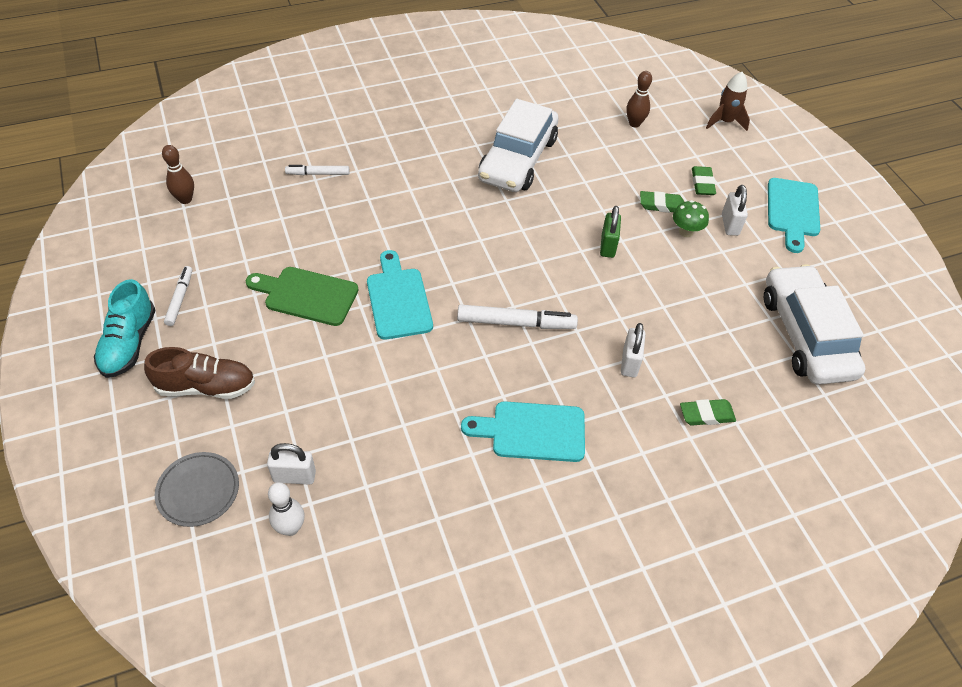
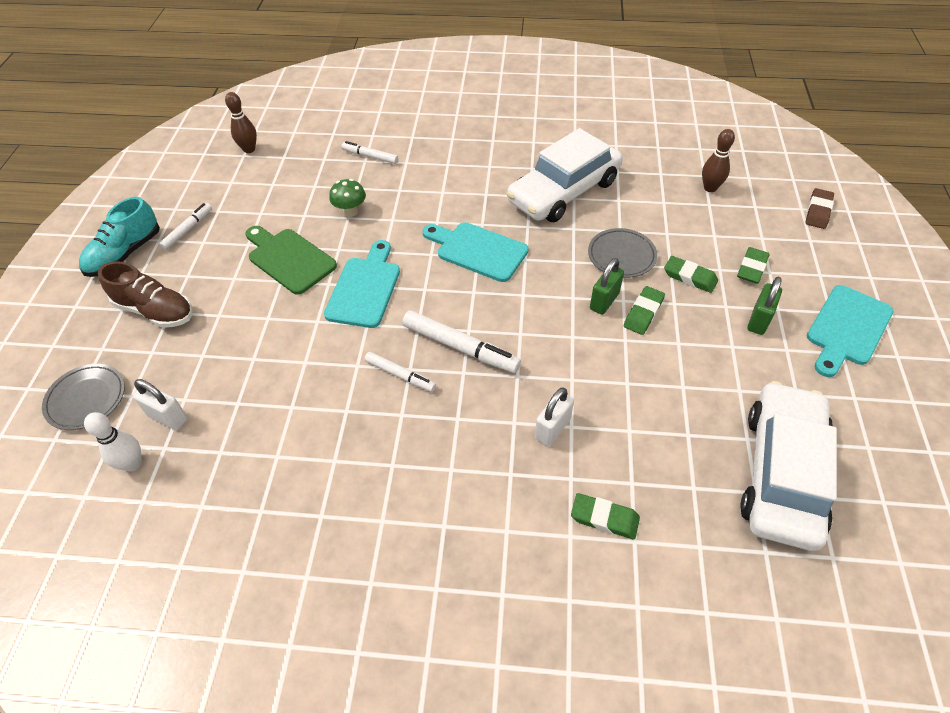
camera: 30 degrees right, 0 degrees up
(480, 364) = (400, 375): none -> white marker
(532, 431) = (406, 461): turquoise cutting board -> turquoise cutting board (477, 250)
(599, 203) = (621, 256): none -> grey plate
(643, 246) = (643, 313): none -> green eraser
(686, 232) = (701, 313): green mushroom -> green mushroom (350, 211)
(725, 122) = (818, 211): brown rocket -> brown eraser
(730, 224) = (758, 320): white padlock -> green padlock

